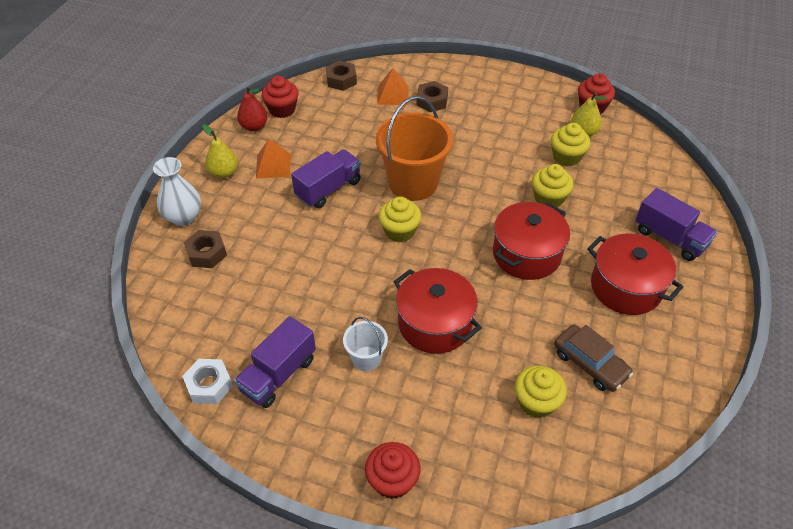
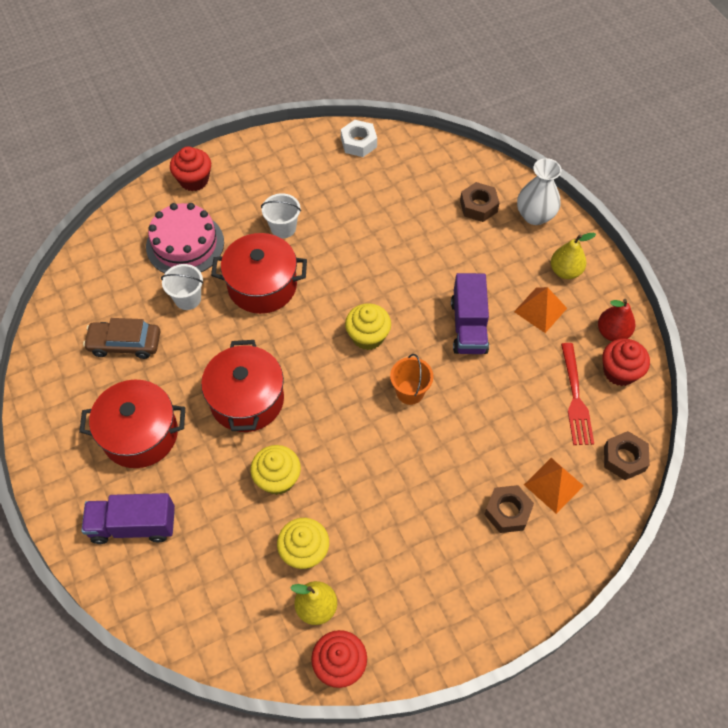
camera: 135 degrees right, 10 degrees up
(278, 374) = (326, 178): purple truck -> none
(324, 116) = (575, 398): none -> red fork
(413, 183) = (410, 392): orange bucket -> orange bucket, size x0.49
(464, 414) = (185, 244): none -> pink cake
(505, 361) = (187, 299): none -> white bucket
(536, 402) = (143, 287): yellow cupcake -> none

